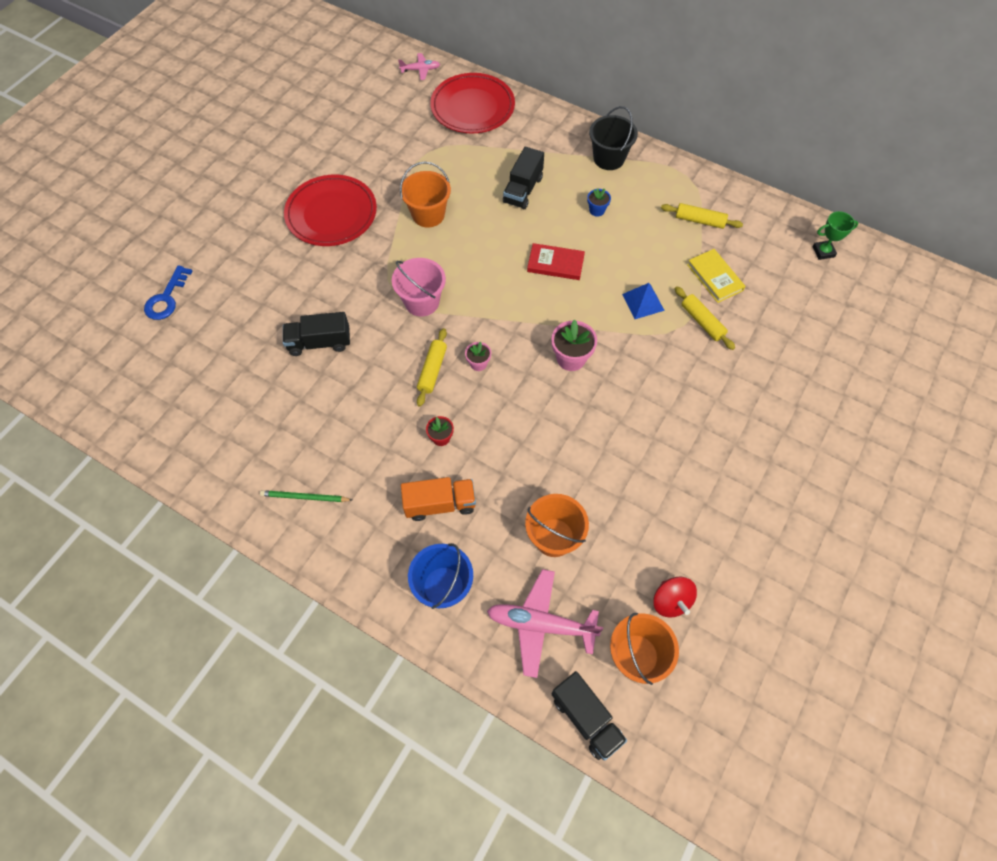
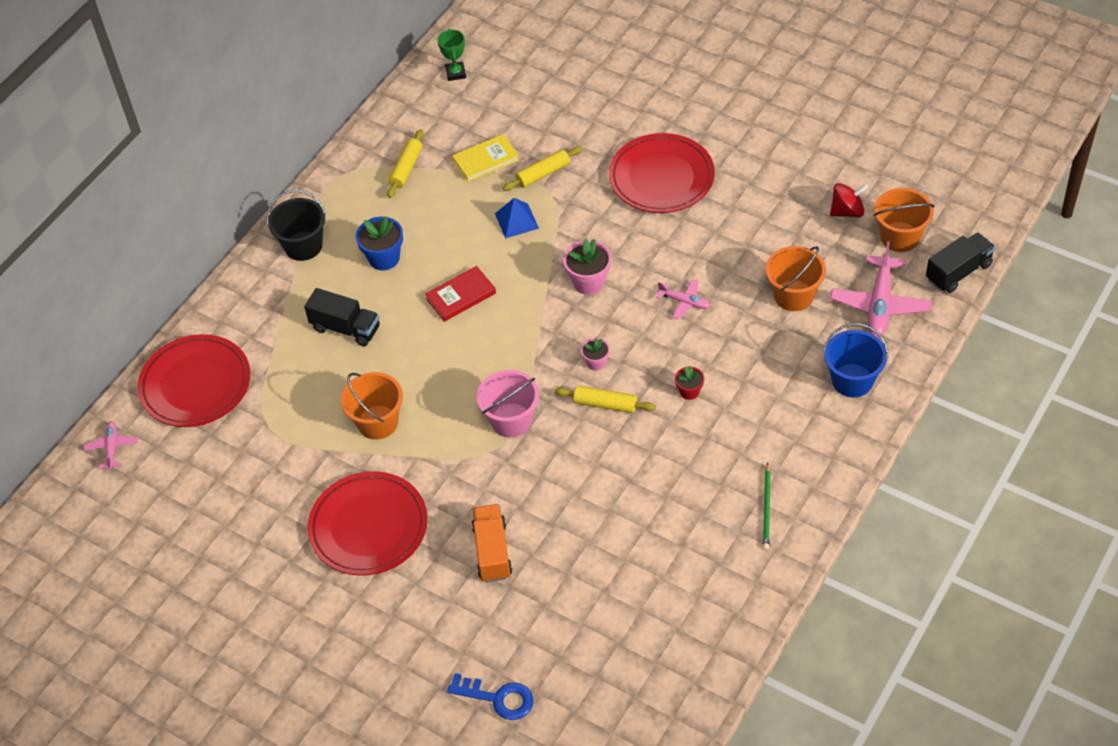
camera: 85 degrees left, 10 degrees down
(320, 343) = (568, 517): black truck -> none
(440, 504) = (765, 388): orange truck -> orange truck (492, 551)
(547, 437) = (684, 302): none -> pink plane
(555, 264) = (461, 296): red book -> red book turned 45 degrees clockwise
(597, 210) = (384, 258): blue flower pot -> blue flower pot, size x1.71
(705, 421) = (661, 177): none -> red plate

